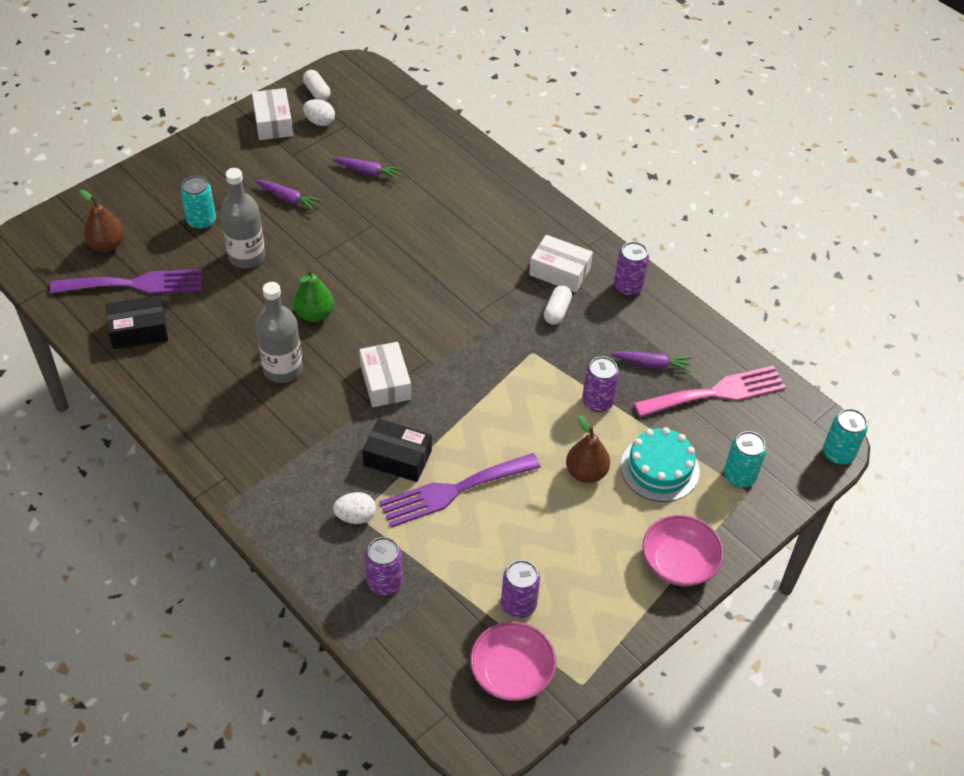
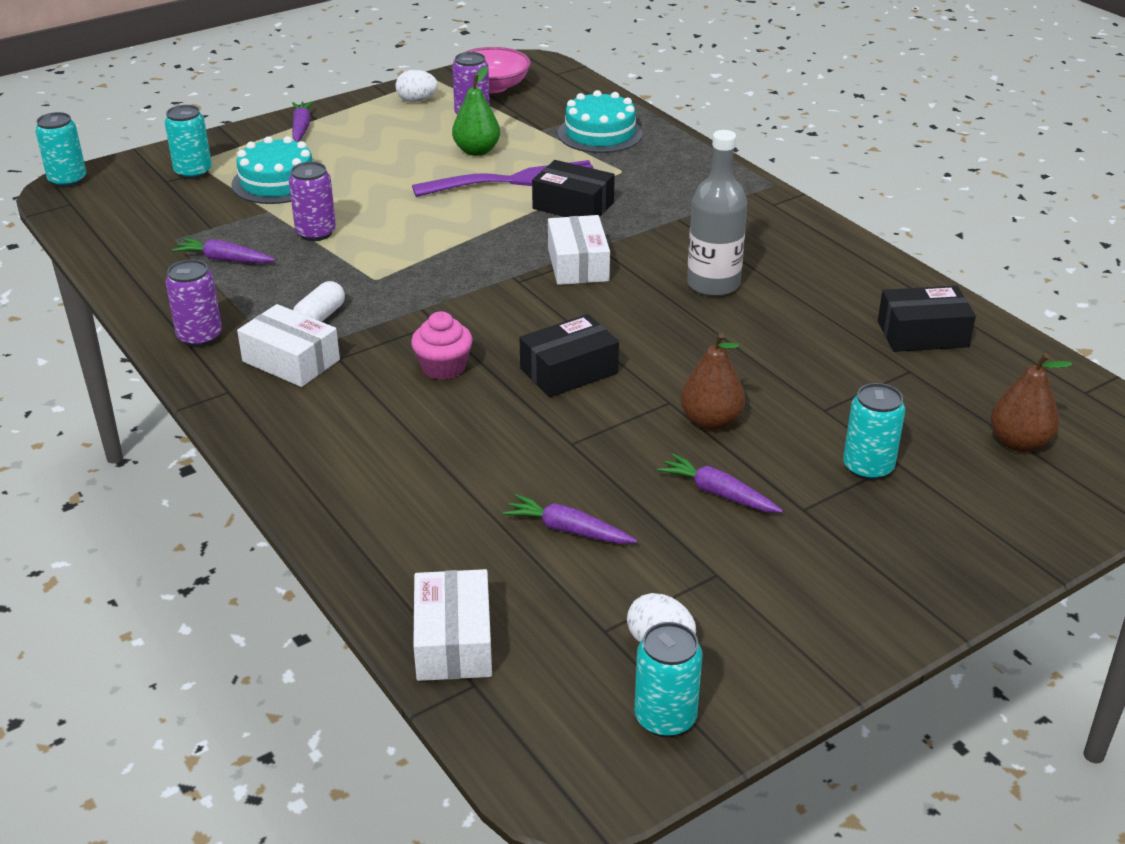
camera: 170 degrees left, 15 degrees down
(135, 284) = (949, 387): purple fork -> none
(247, 257) = (780, 411): grey bottle -> none
(273, 122) = (760, 647): white box -> white box (453, 641)
(314, 314) = (670, 336): green pear -> green pear (477, 151)
(317, 92) = (665, 718): white capsule -> turquoise can
(355, 516) = (625, 171): white egg -> white egg (417, 100)
(380, 278) = (569, 371): none -> black box
(385, 582) = (600, 133): purple can -> turquoise cake
(461, 274) = (443, 367): none -> pink cupcake
(586, 472) = (361, 184): brown pear -> brown pear (710, 421)
(679, 562) = (301, 128): pink bowl -> purple carrot
(716, 392) = (163, 231): pink fork -> none

